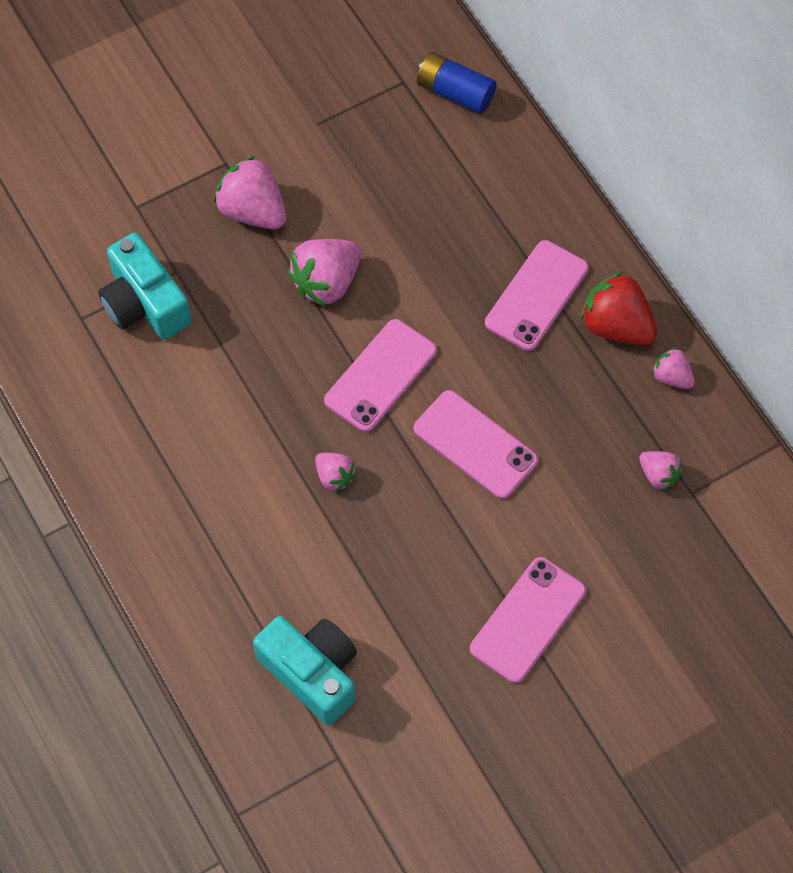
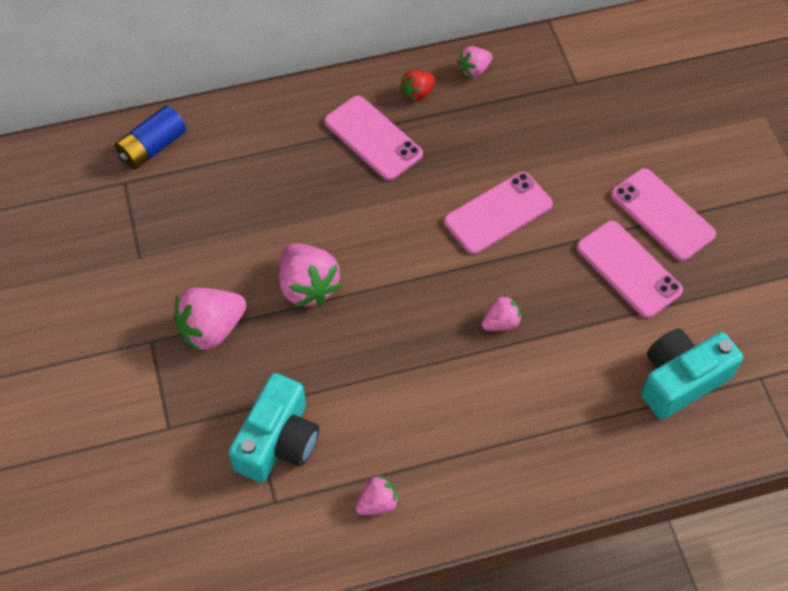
camera: 75 degrees left, 5 degrees down
(145, 303) = (278, 441): turquoise camera -> turquoise camera turned 45 degrees counterclockwise
(380, 376) = (413, 266): pink phone -> pink phone (628, 269)
(616, 326) = (418, 93): red strawberry -> red strawberry, size x0.56
(658, 475) = (556, 99): pink strawberry -> pink strawberry (377, 503)

